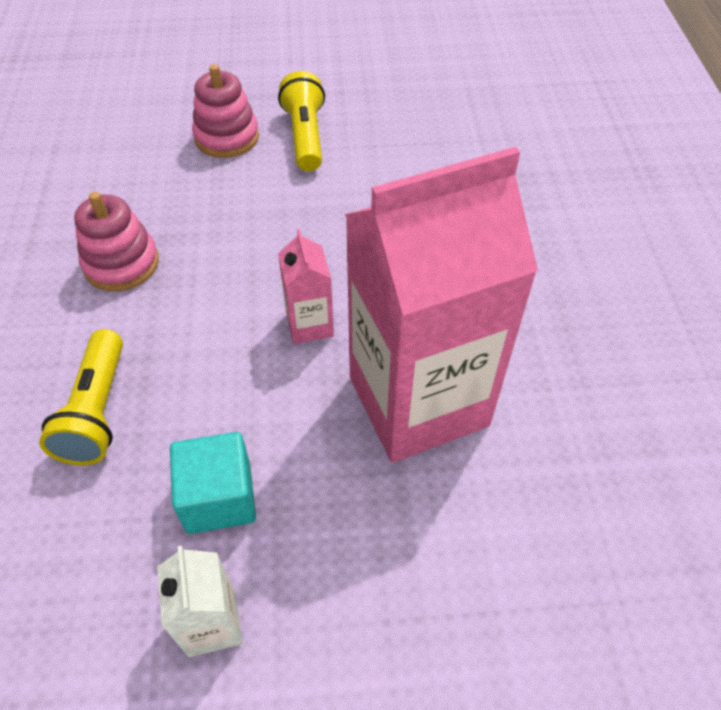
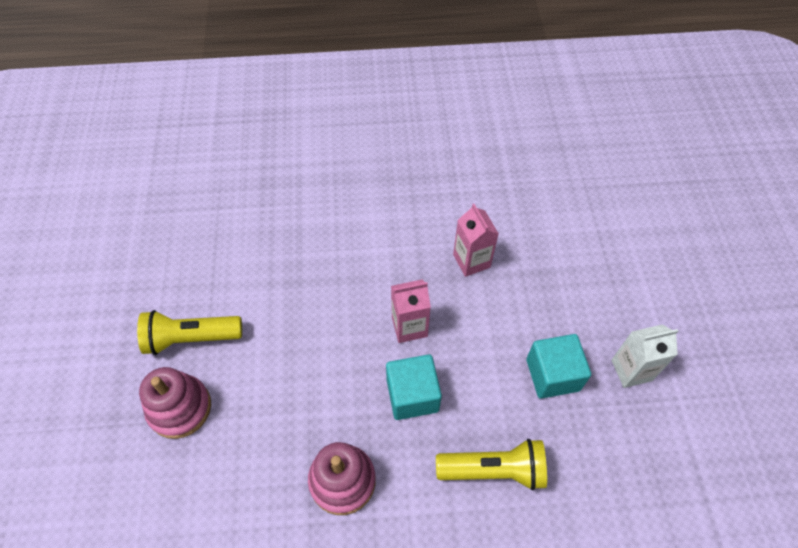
camera: 90 degrees left, 5 degrees up
(212, 327) = (412, 395): none -> turquoise cube
(418, 401) = (471, 261): pink carton -> pink carton, size x0.41

